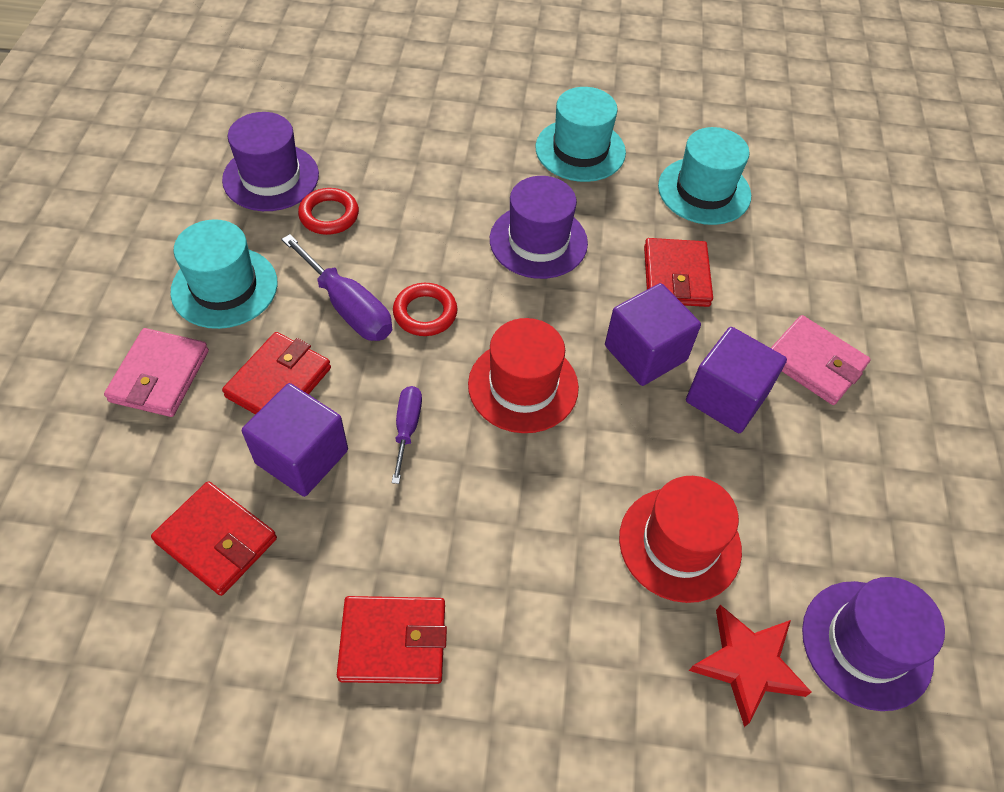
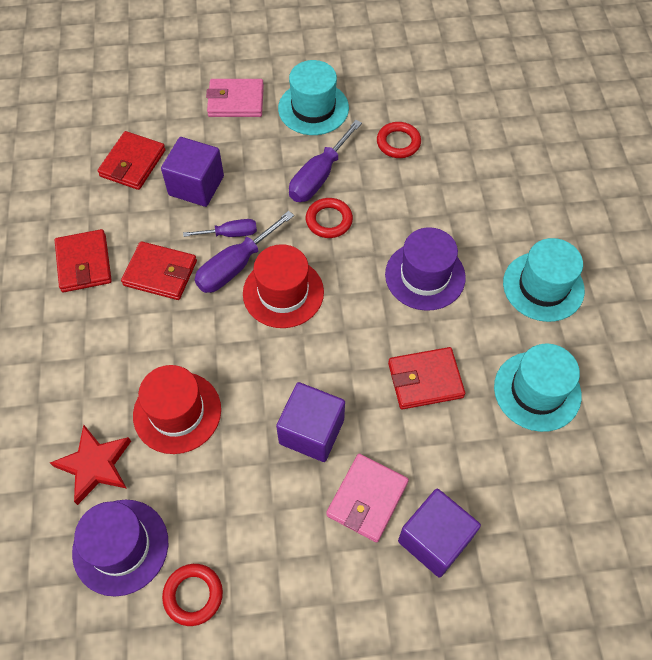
camera: 80 degrees right, 5 degrees up
(271, 177) = (420, 101): purple hat -> none
(279, 382) = (247, 158): red wallet -> red wallet (160, 273)
(464, 432) = (235, 266): none -> purple screwdriver
(645, 353) = (337, 368): purple cube -> purple cube (434, 539)
(928, 564) = (193, 595): none -> red ring

